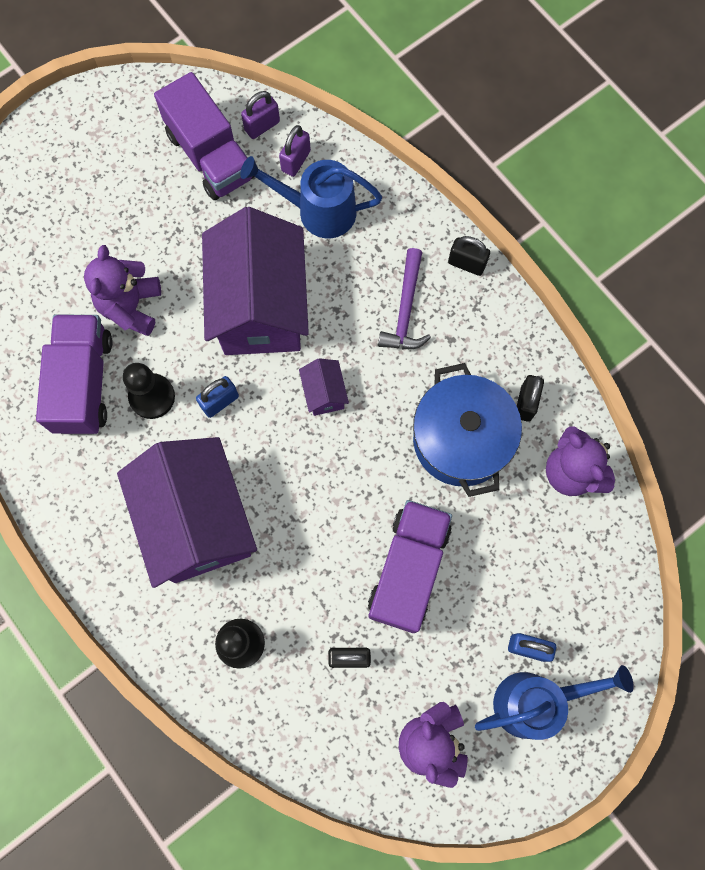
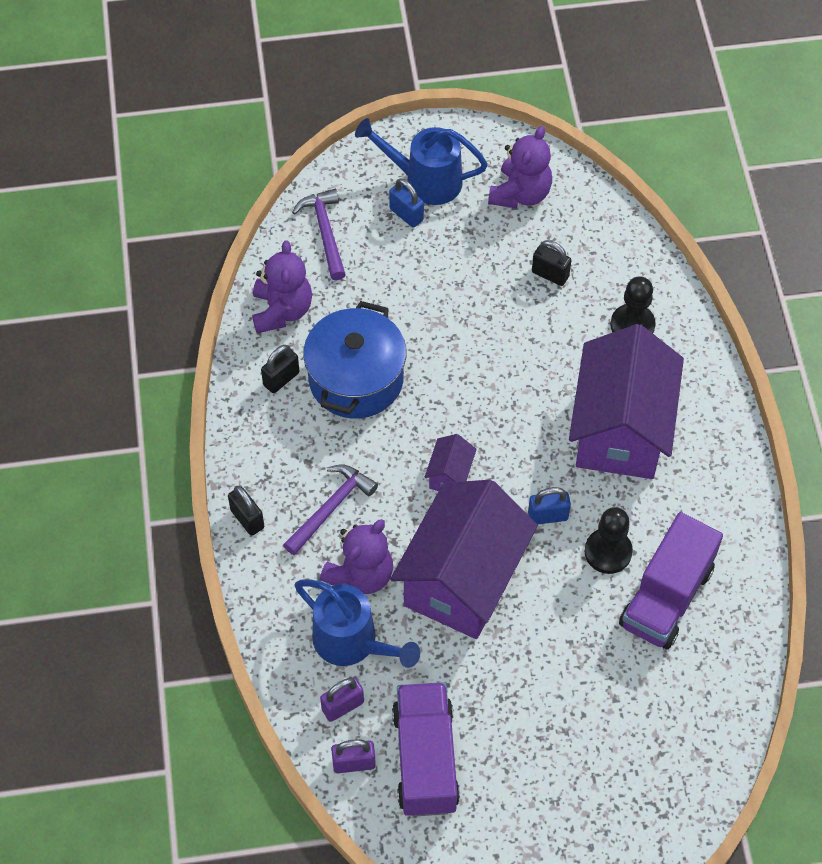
camera: 150 degrees left, 15 degrees down
(131, 306) = (586, 645): purple teddy bear -> purple teddy bear (361, 574)
(408, 569) = (464, 309): purple truck -> none
(591, 580) = (325, 232): none -> purple hammer

